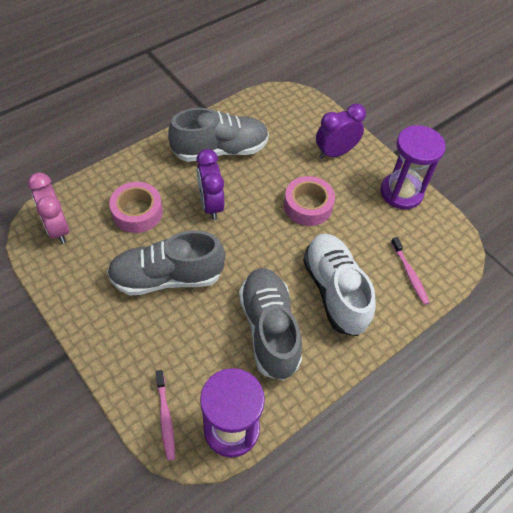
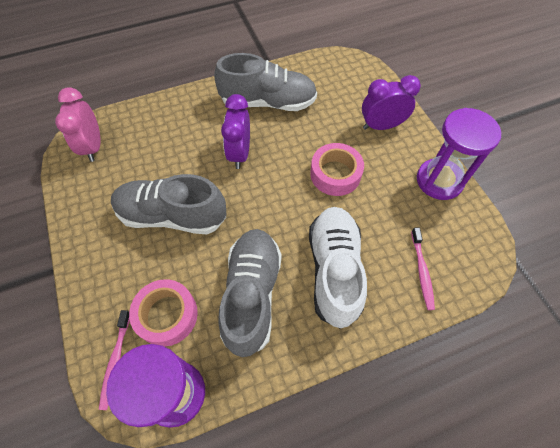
camera: 20 degrees right, 5 degrees up
(137, 212) = (169, 146): pink tape -> pink tape (167, 315)

